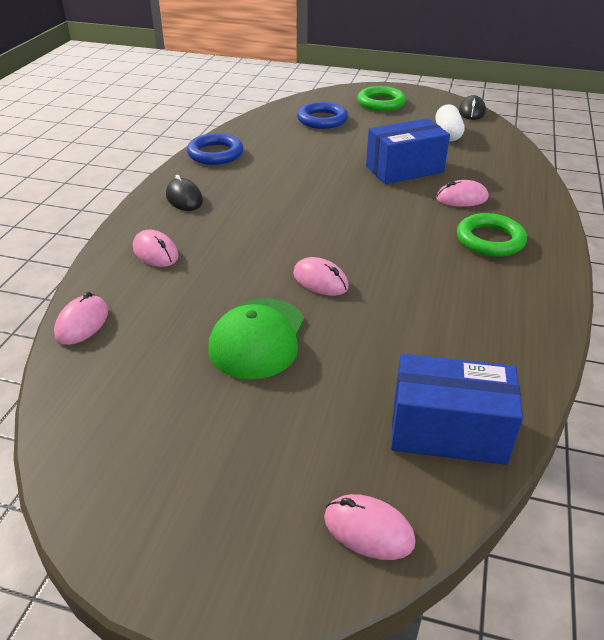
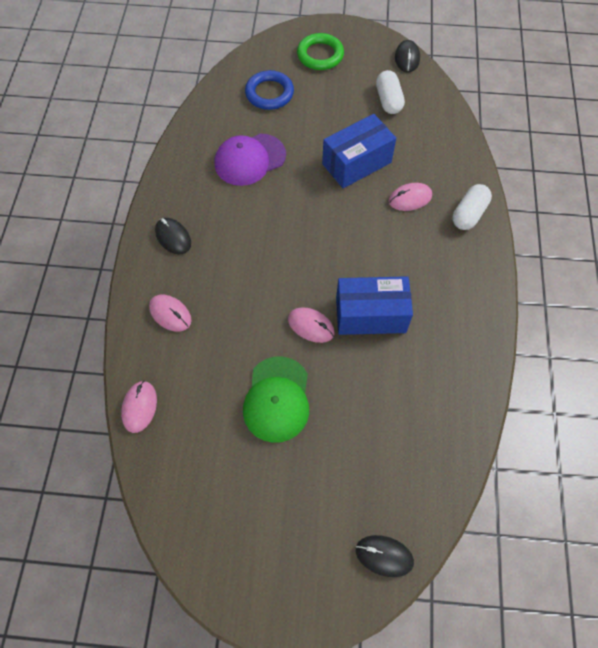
camera: 10 degrees left, 25 degrees up
(215, 154) = (182, 165): blue ring -> none
(288, 157) = (250, 159): none -> purple cap
(368, 530) = (384, 556): pink mouse -> black mouse
(448, 431) = (424, 465): blue box -> blue box (370, 315)
(490, 240) = (437, 252): green ring -> none
(531, 216) = (469, 214): none -> white capsule

